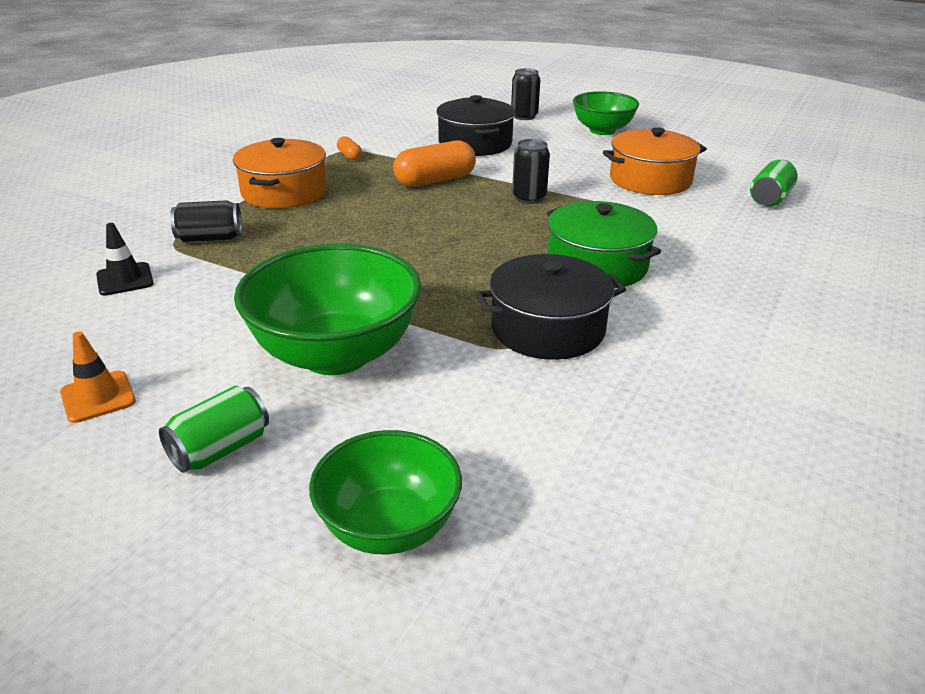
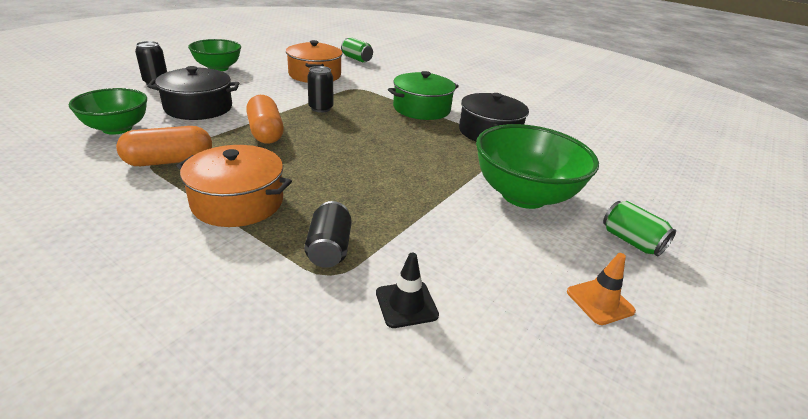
camera: 85 degrees left, 0 degrees up
(349, 156) = (169, 161): orange capsule -> orange capsule, size x2.09
(389, 527) = (660, 193): green bowl -> green bowl (117, 128)

